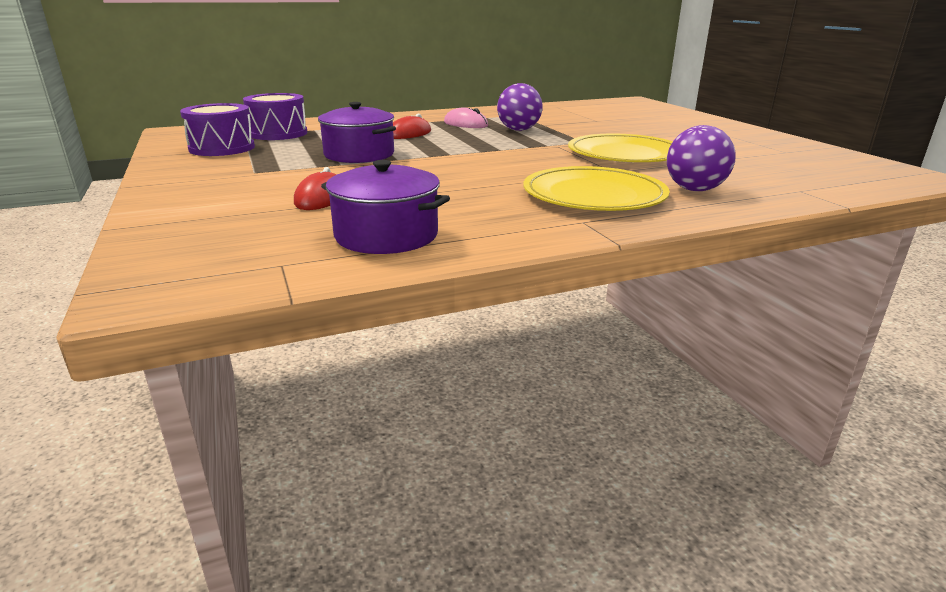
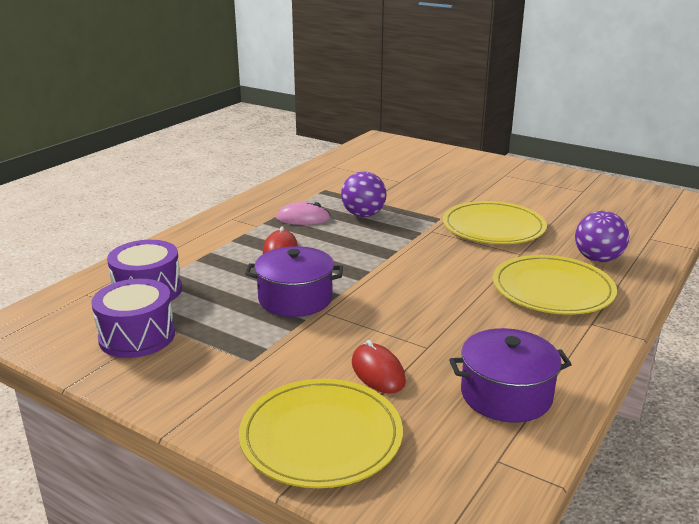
camera: 35 degrees left, 0 degrees up
(200, 213) = (321, 436): none -> yellow plate

